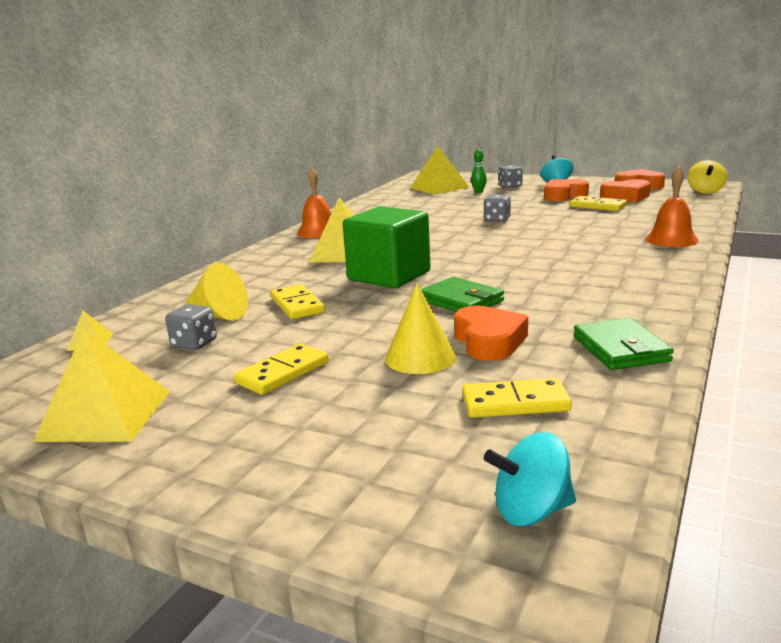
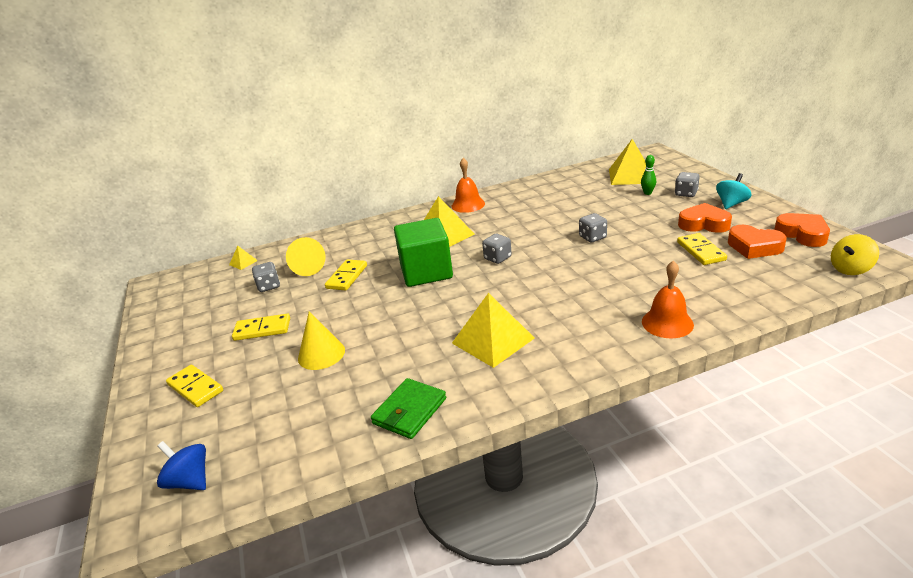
camera: 45 degrees right, 10 degrees up
(105, 415) = (181, 319): yellow pyramid -> yellow pyramid (493, 340)
(442, 249) = (497, 258): none -> grey dice
(461, 301) = (417, 317): green wallet -> none
(489, 341) = (368, 361): orange heart -> none
(515, 403) = (296, 415): yellow domino -> yellow domino (195, 388)
(531, 511) = (190, 481): turquoise spinning top -> blue spinning top

